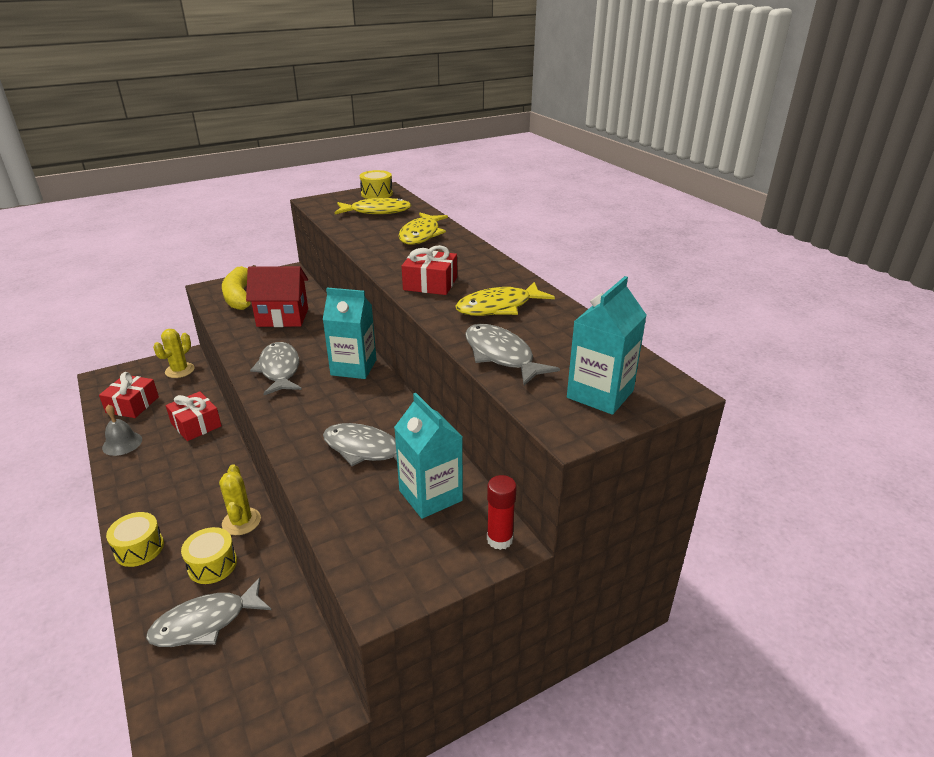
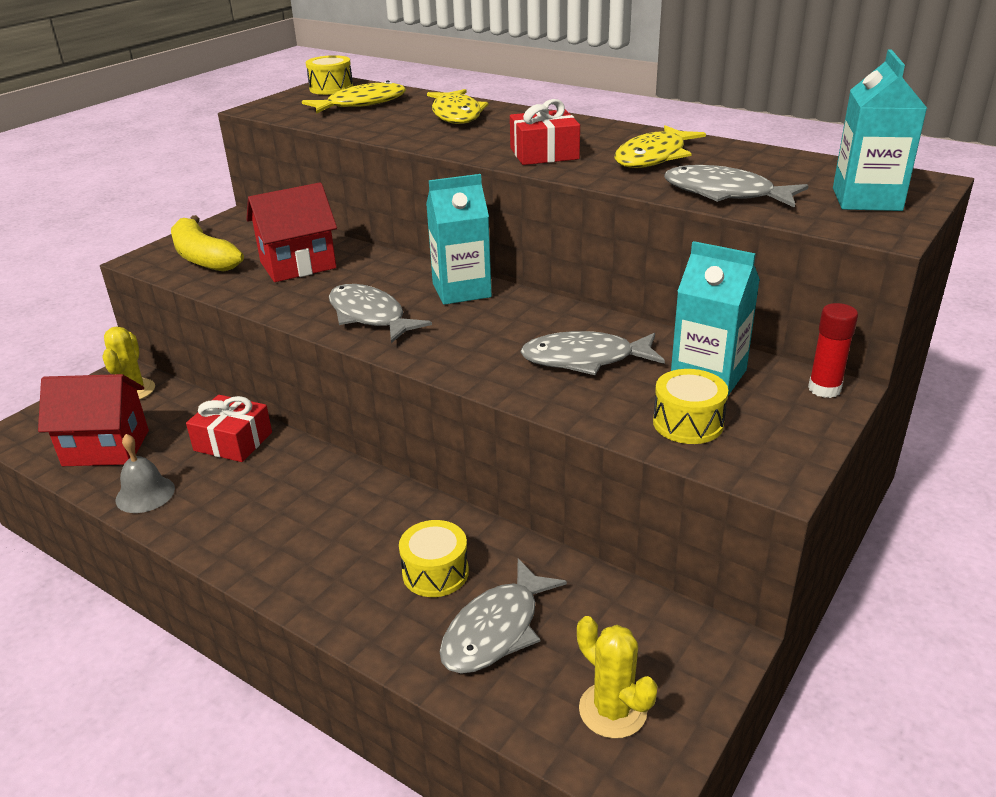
camera: 25 degrees left, 0 degrees up
(132, 405) = (106, 448): red gift -> red house
(139, 548) = (315, 593): yellow drum -> yellow drum (688, 423)
(241, 521) = (420, 518): yellow cactus -> yellow cactus (612, 710)

